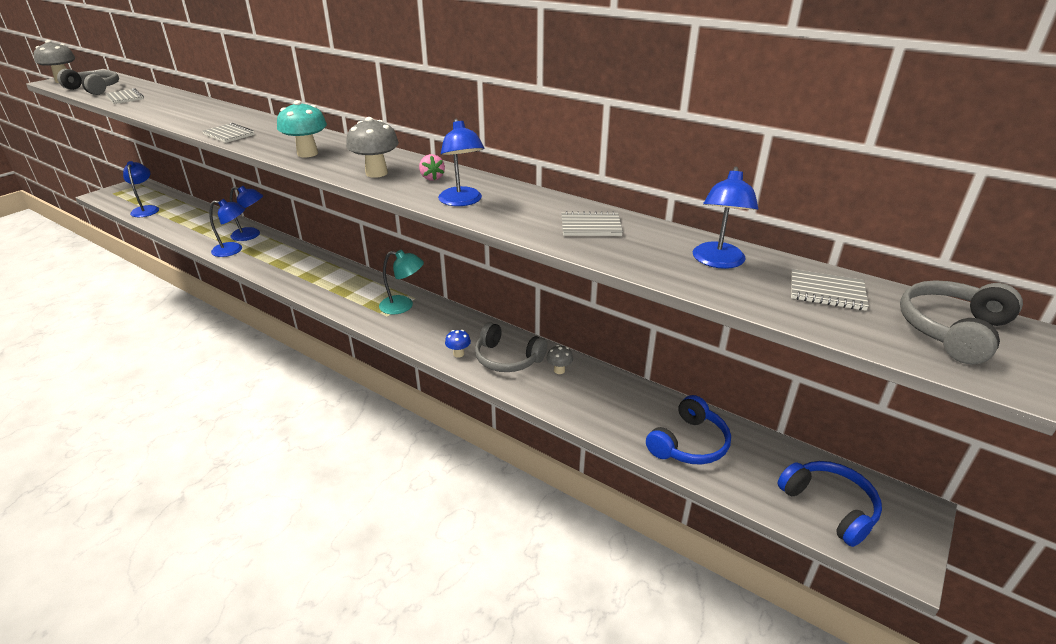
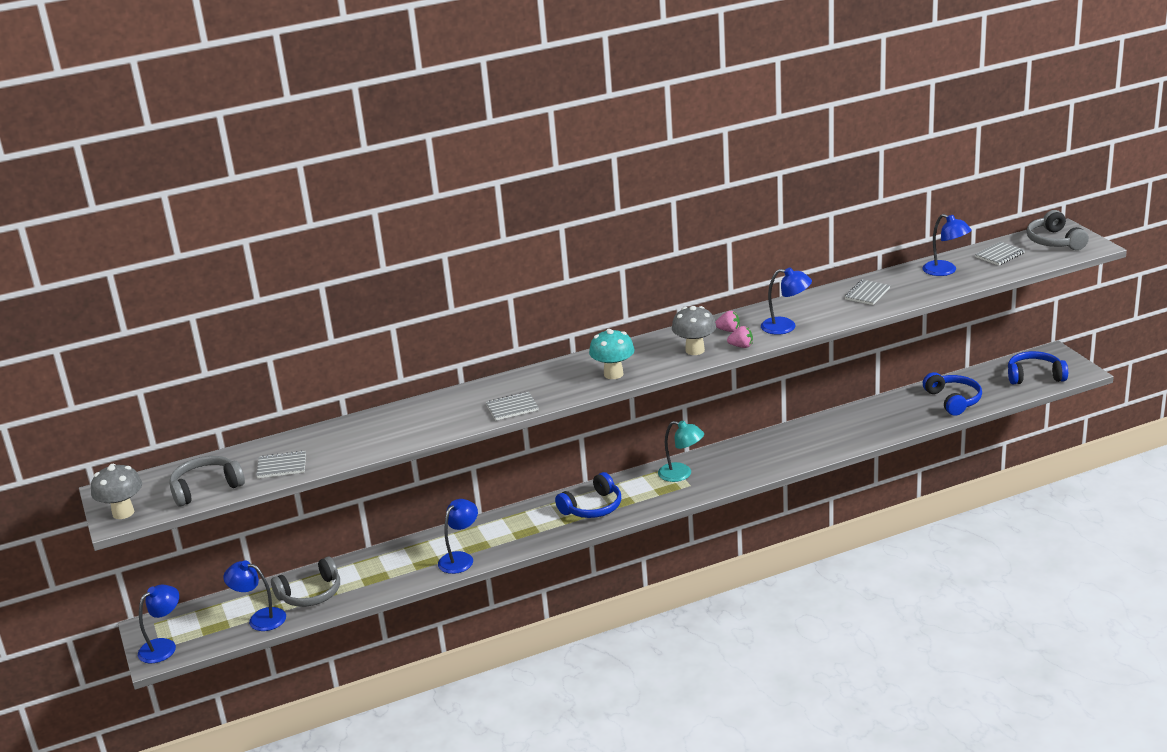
camera: 55 degrees left, 5 degrees down
(251, 235) = (433, 544): blue lamp -> blue lamp (164, 646)
(327, 280) = (593, 507): none -> blue headphones
(399, 190) = (741, 346): none -> pink strawberry
(403, 306) = (681, 474): turquoise lamp -> turquoise lamp turned 75 degrees clockwise
(458, 354) = (780, 462): blue mushroom -> none
(507, 359) = (806, 442): grey headphones -> grey headphones (311, 594)
(559, 370) = (839, 424): grey mushroom -> none

